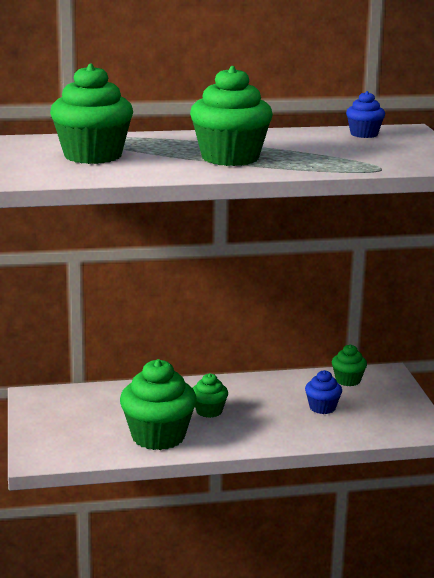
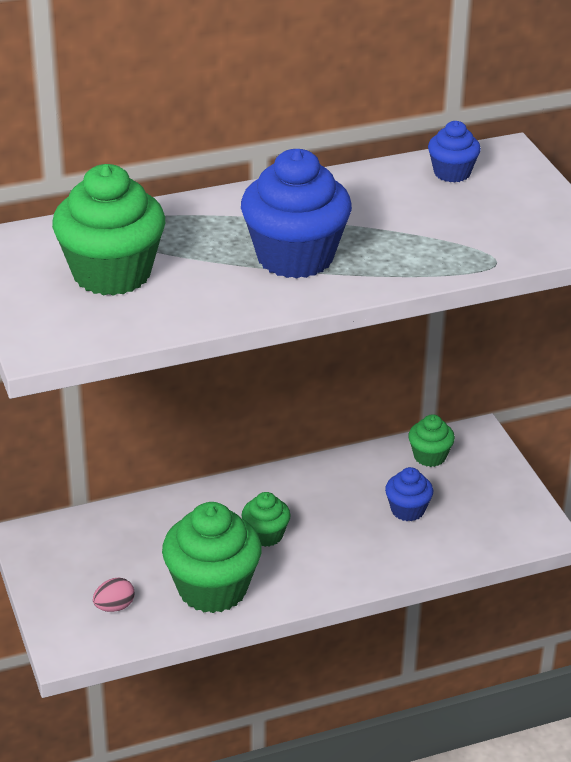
camera: 10 degrees left, 15 degrees up
(80, 439) = (114, 607): none -> pink egg
(230, 158) = (295, 257): green cupcake -> blue cupcake

